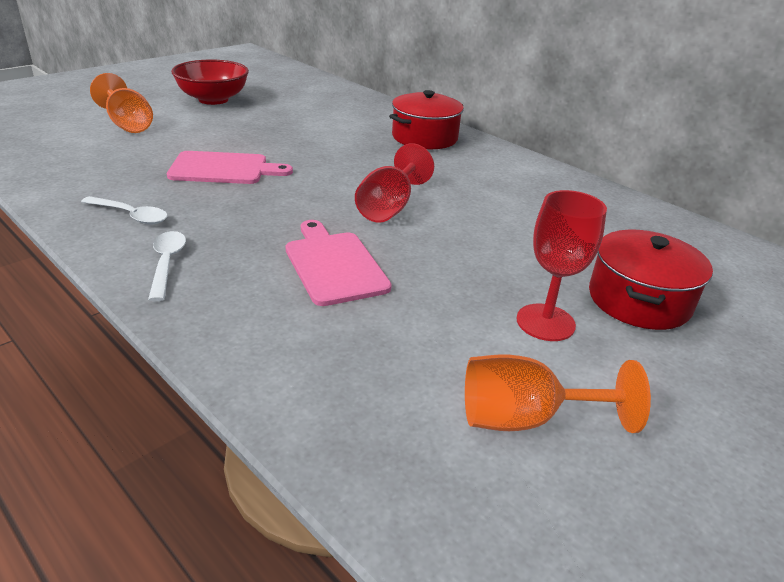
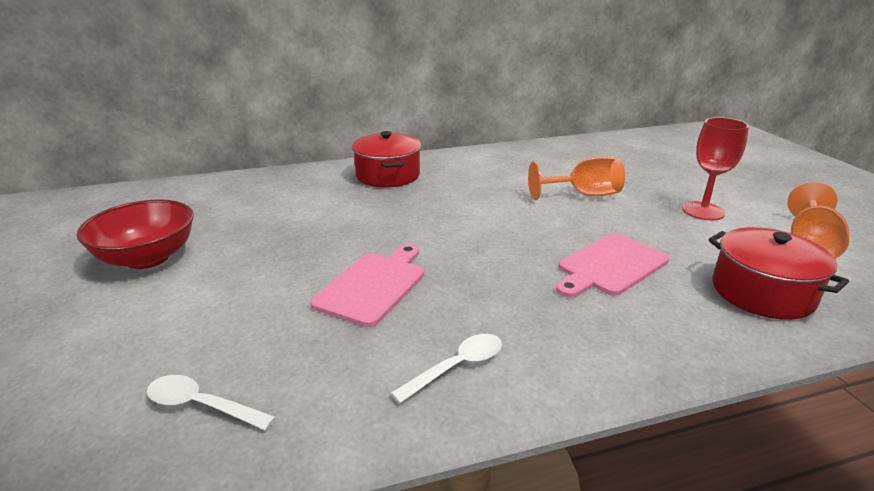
camera: 60 degrees left, 5 degrees down
(128, 124) = (153, 336): orange goblet -> orange goblet (583, 195)
(167, 264) = (583, 355): white spoon -> white spoon (202, 405)
(334, 265) = (609, 266): pink cutting board -> pink cutting board turned 45 degrees counterclockwise
(389, 207) = (517, 221): red goblet -> none
(639, 300) = (679, 179): red pot -> red pot (762, 292)

